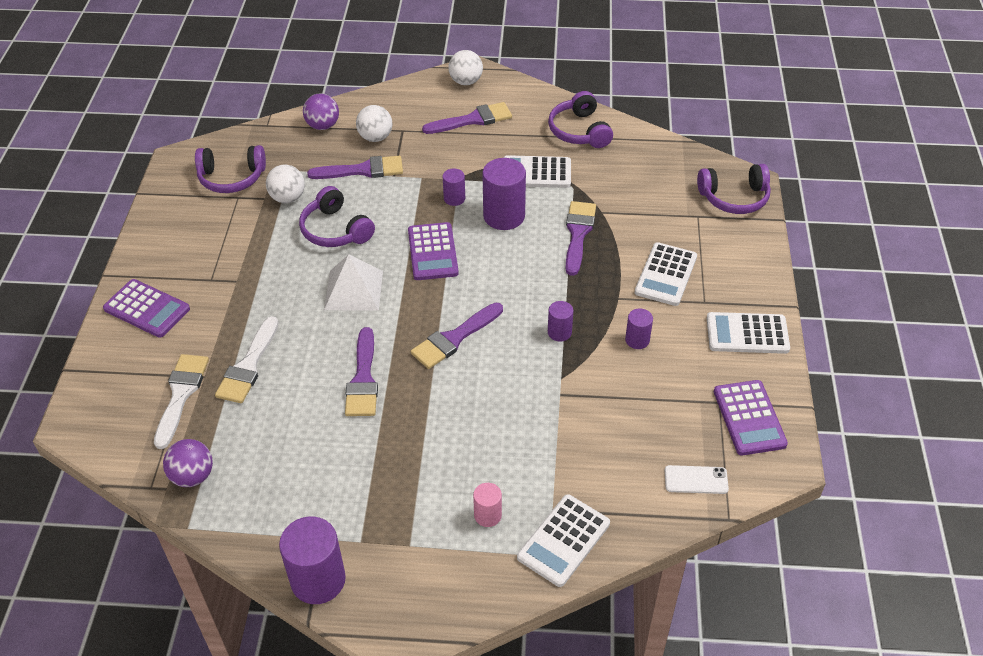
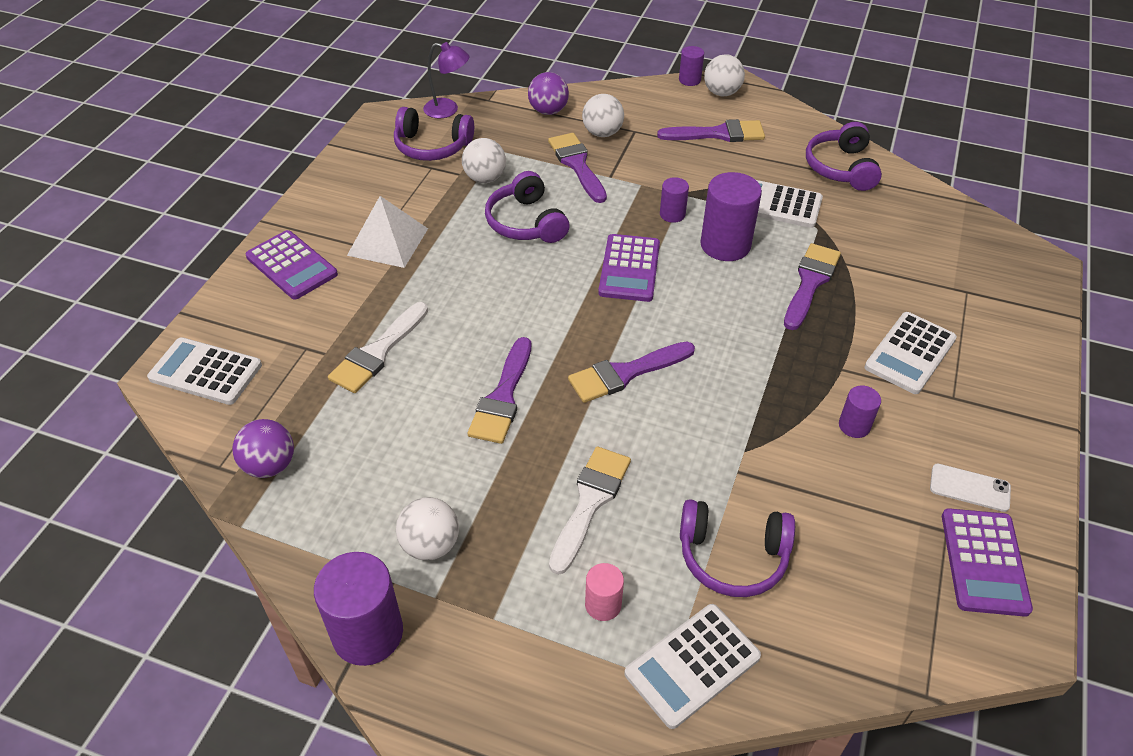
camera: 15 degrees right, 0 degrees up
(181, 394) = (292, 368): white brush -> white brush (590, 502)
(234, 141) = (448, 110): none -> purple lamp
(344, 505) = (430, 545): none -> white ball
(353, 290) = (525, 292): white pyramid -> white pyramid (388, 241)
(363, 170) = (577, 165): purple brush -> purple brush turned 120 degrees counterclockwise
(559, 332) = (757, 394): purple cylinder -> purple cylinder (689, 80)
(696, 480) = (892, 628): white phone -> white phone (969, 488)
(734, 198) = (1019, 279): purple headphones -> purple headphones (732, 556)
(747, 334) = (1003, 450): white calculator -> white calculator (206, 372)

